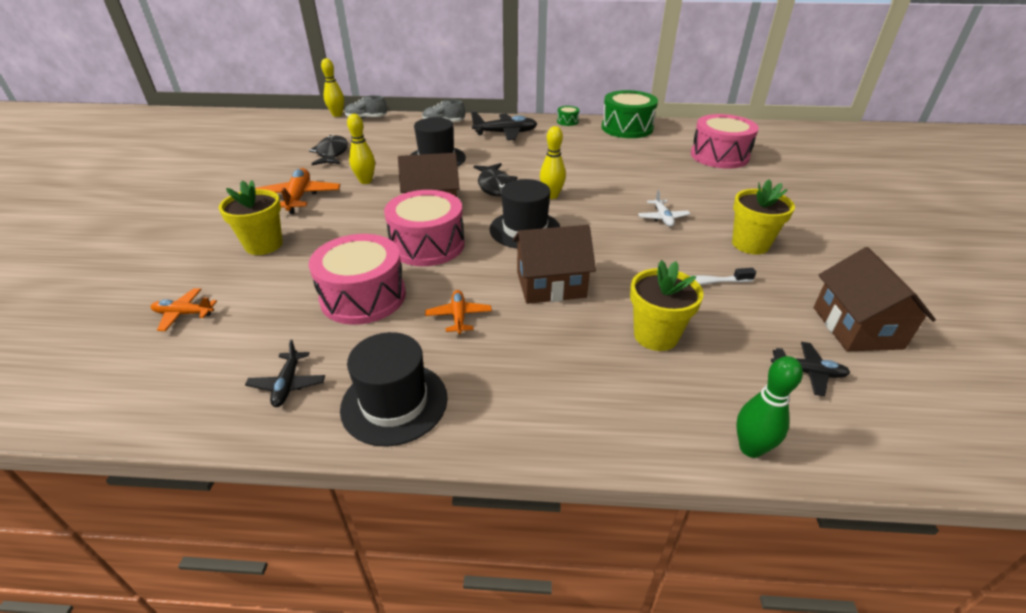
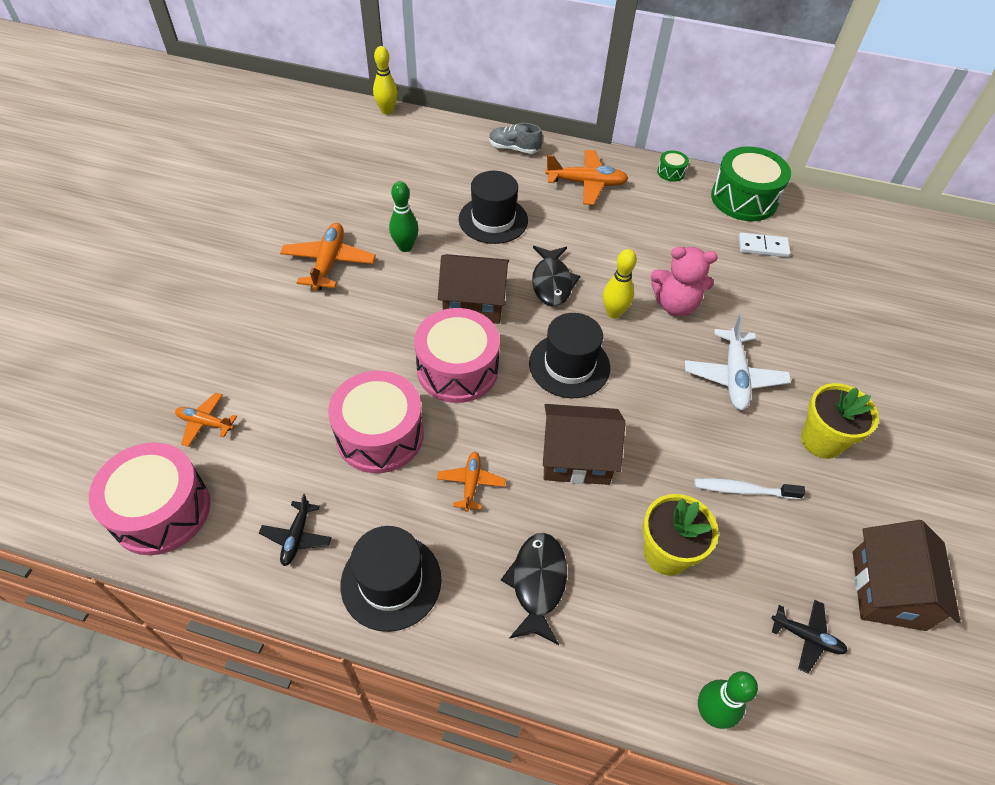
camera: 10 degrees right, 15 degrees up
(264, 245) = (286, 335): yellow flower pot -> none
(332, 153) = (373, 188): black fish -> black fish (537, 583)
(365, 181) = (405, 247): yellow bowling pin -> green bowling pin
(366, 118) = (421, 124): grey shoe -> none
(505, 133) = (586, 183): black plane -> orange plane
(598, 185) = (675, 305): none -> pink teddy bear
(652, 149) = (763, 247): none -> white domino
(662, 218) = (733, 376): white plane -> white plane, size x1.71
(719, 156) = (845, 276): pink drum -> pink drum (161, 511)

